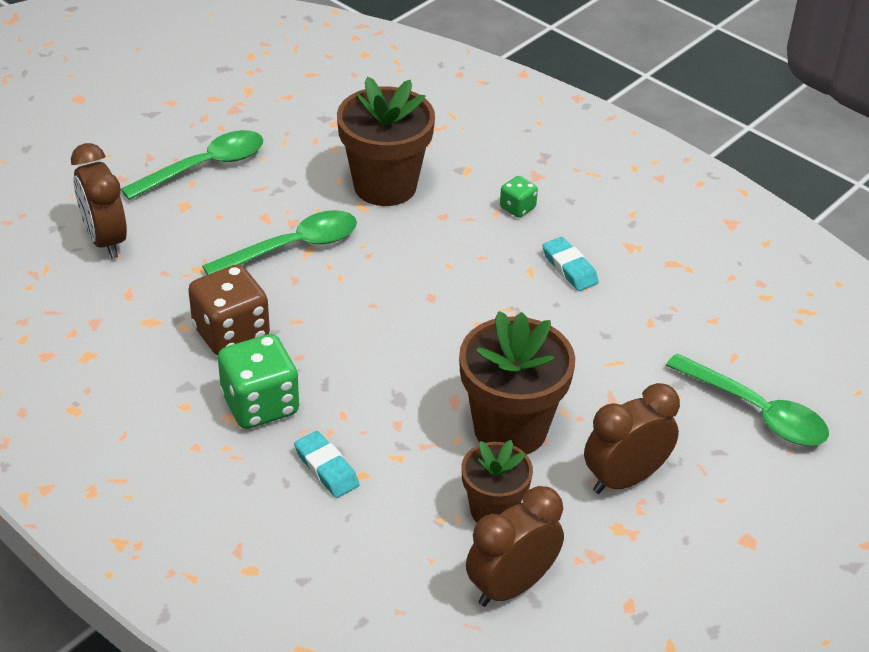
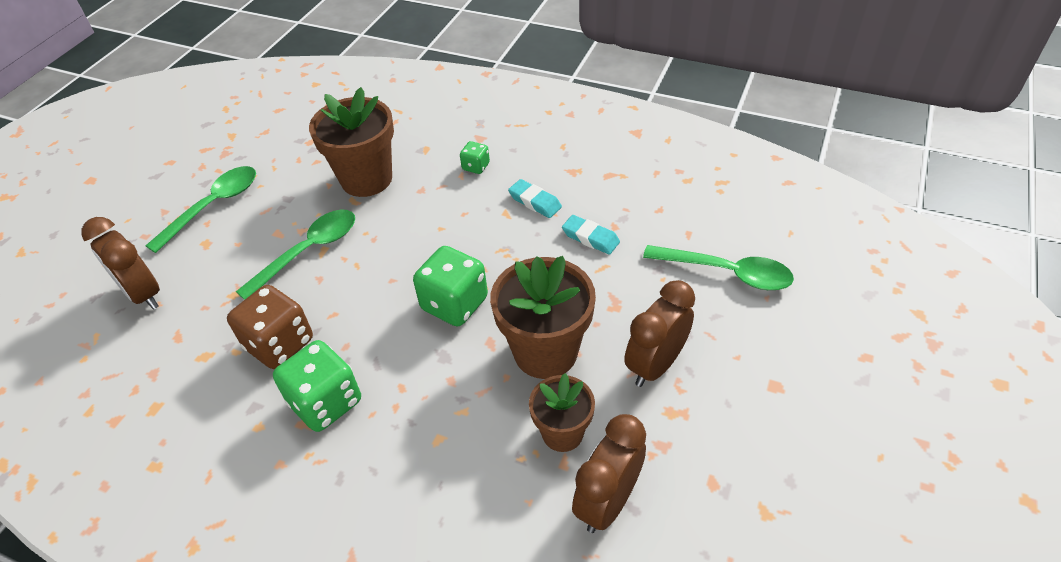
camera: 15 degrees left, 5 degrees up
(326, 468) = (405, 444): turquoise eraser -> turquoise eraser (590, 238)
(432, 350) = (454, 304): none -> green dice

